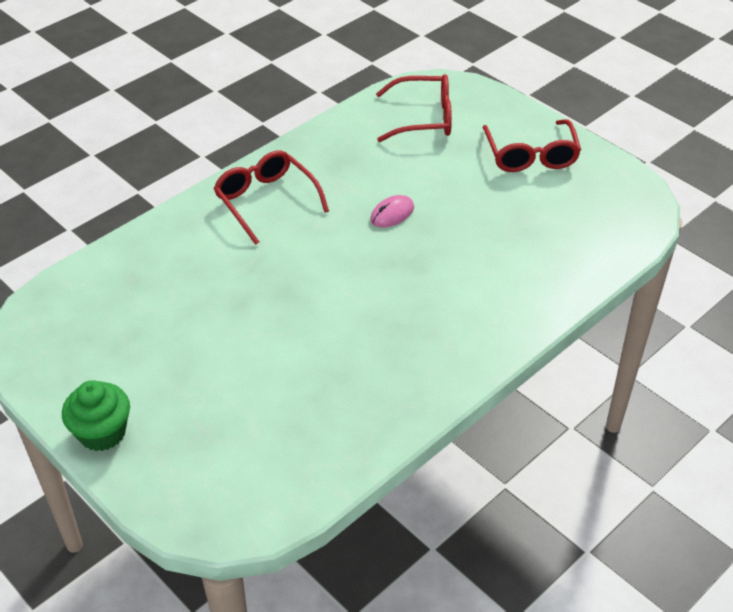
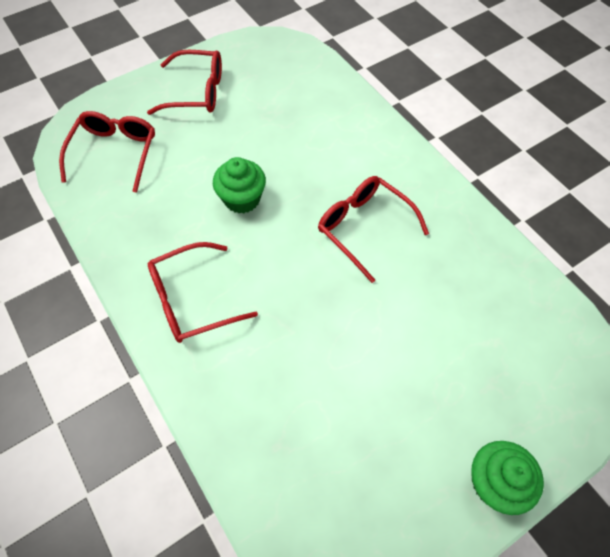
camera: 80 degrees left, 15 degrees up
(379, 312) = (364, 228): none -> red glasses
(392, 214) = (242, 199): pink mouse -> green cupcake

